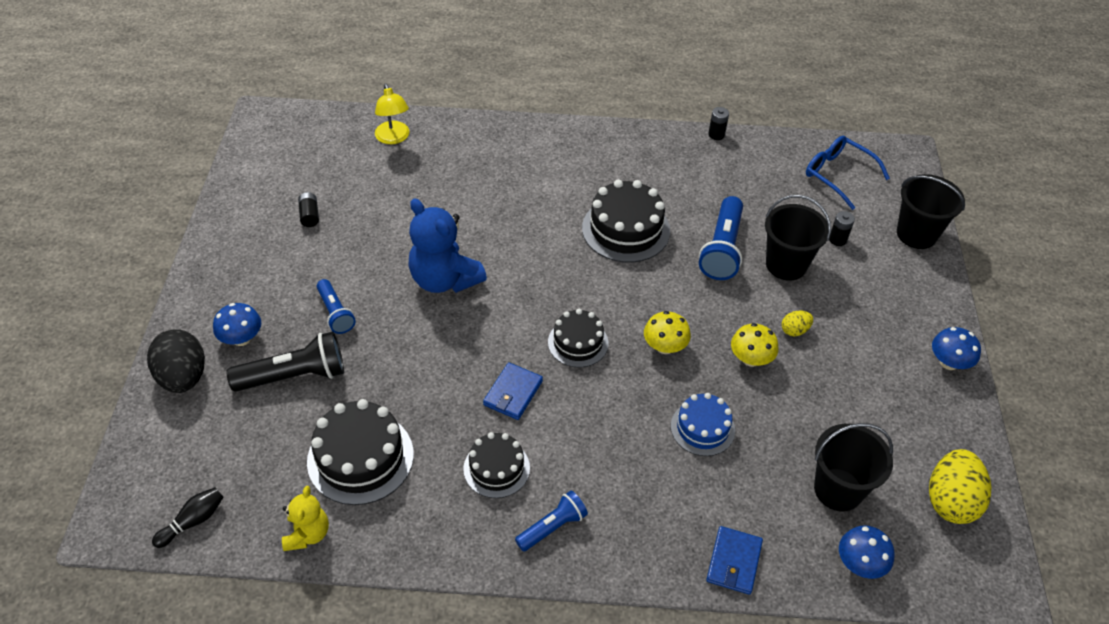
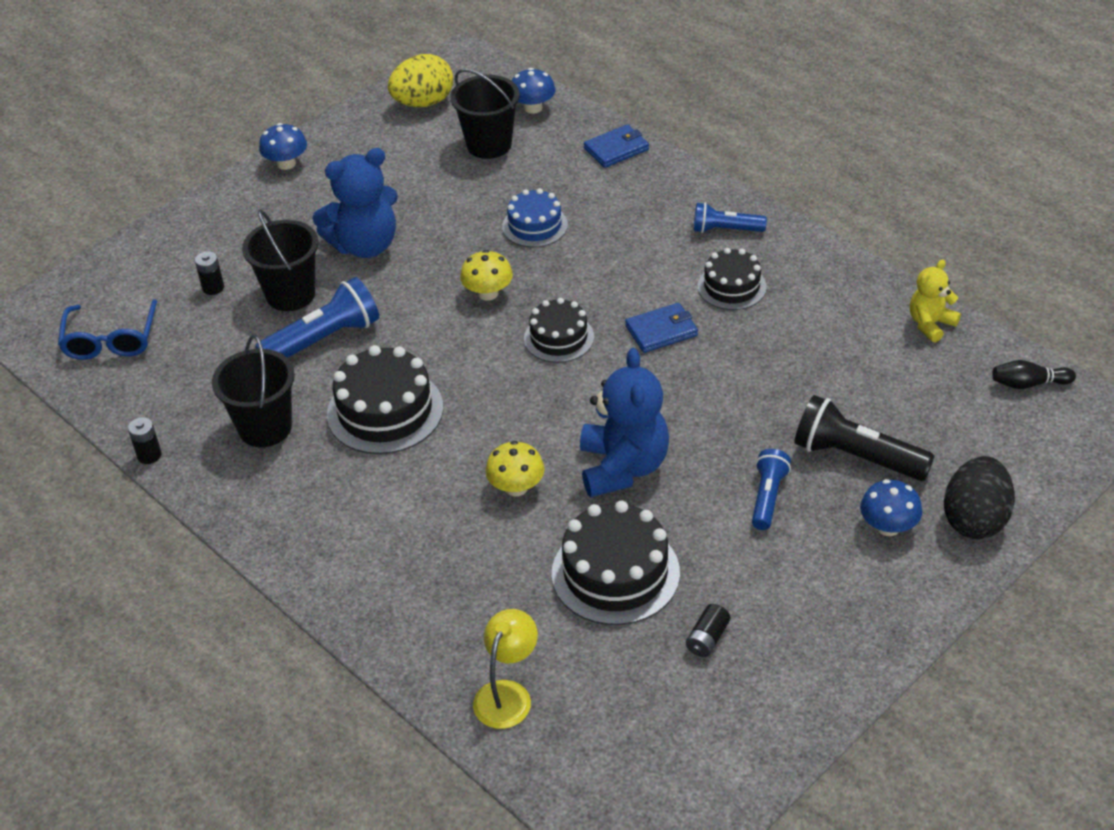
camera: 135 degrees left, 5 degrees down
(360, 457) = (843, 354): black cake -> black cake (615, 573)
(751, 359) = (430, 246): yellow mushroom -> yellow mushroom (516, 487)
(794, 330) = (365, 245): yellow egg -> blue teddy bear
(916, 234) = (142, 253): black bucket -> black bucket (265, 428)

